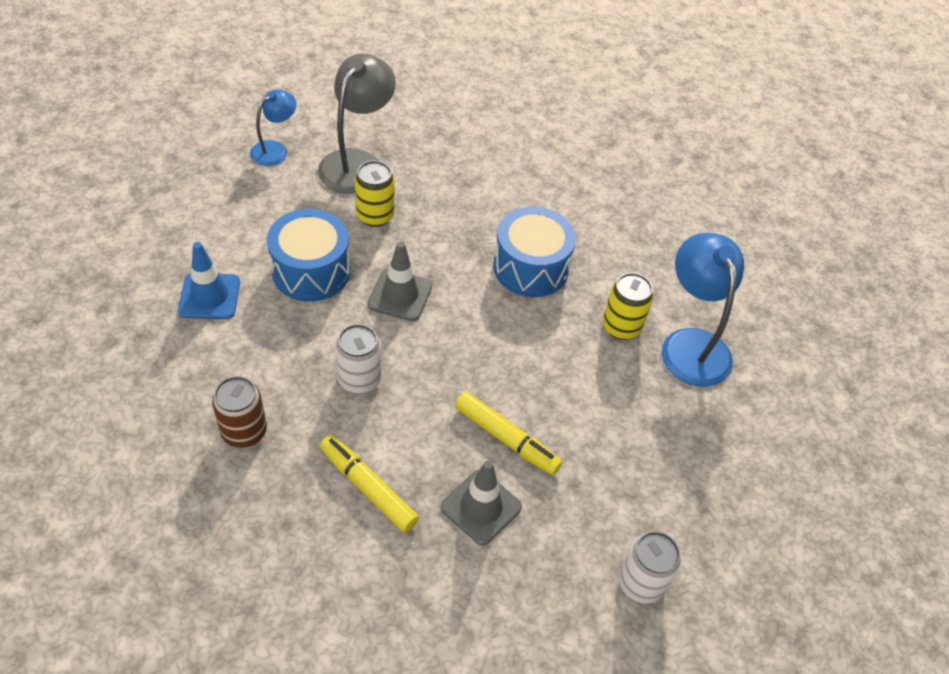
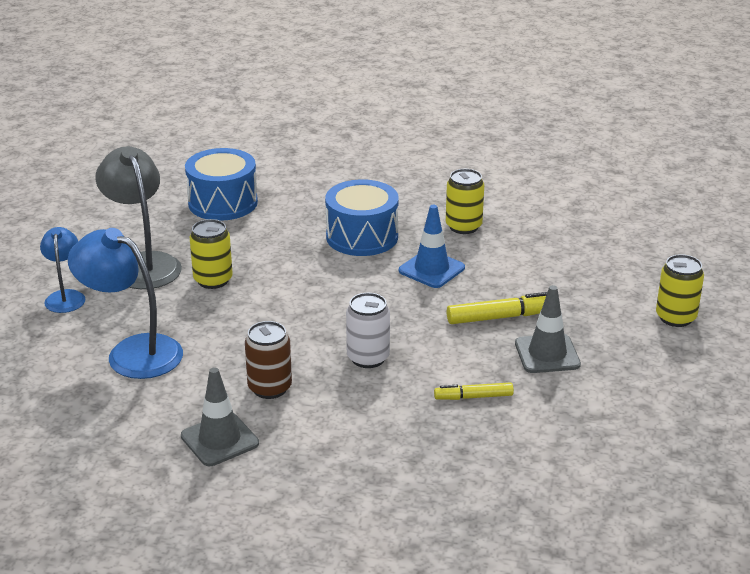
camera: 45 degrees left, 20 degrees down
(209, 296) = (184, 397): blue traffic cone -> blue traffic cone (431, 269)
(244, 431) = (349, 435): brown can -> brown can (270, 388)
(311, 271) = (228, 335): blue drum -> blue drum (223, 203)
(368, 488) = (473, 397): yellow marker -> yellow marker, size x0.65
(400, 295) = (310, 304): grey traffic cone -> grey traffic cone (219, 440)
(641, 583) = (675, 317): white can -> yellow can
(691, 344) = (512, 208): blue lamp -> blue lamp (132, 352)

